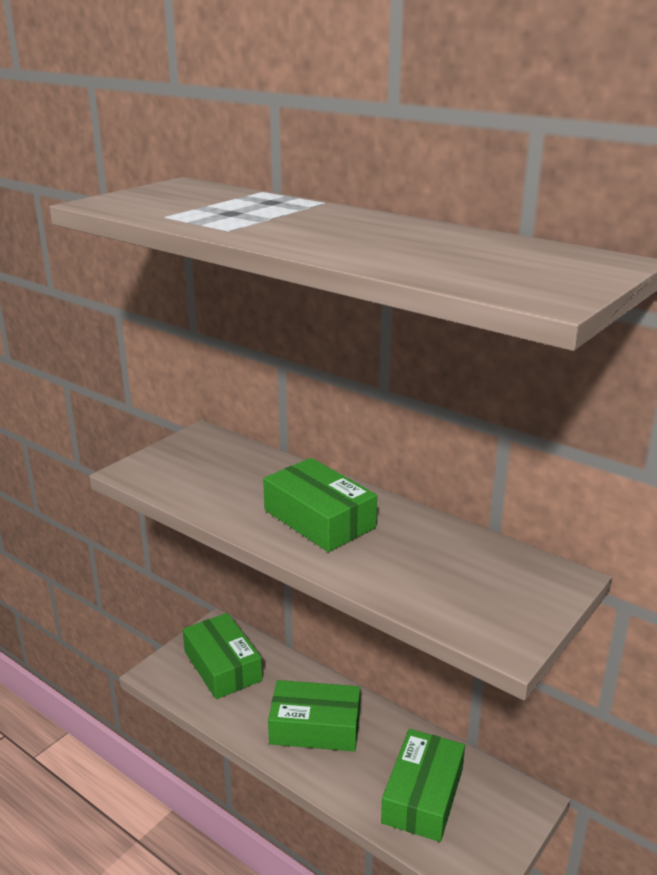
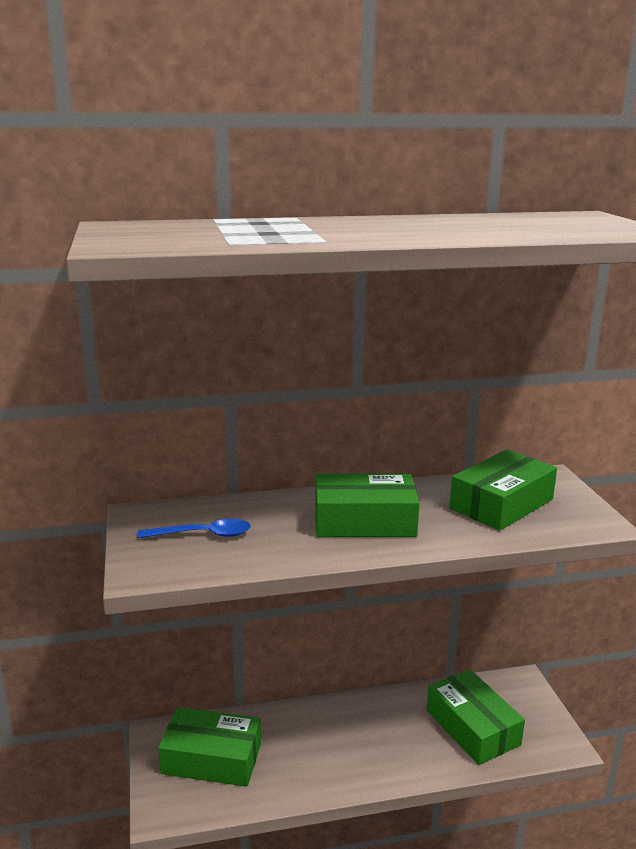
camera: 50 degrees left, 5 degrees down
(206, 468) = (203, 535): none -> blue spoon
(315, 727) = (348, 743): green box -> green box (501, 504)

